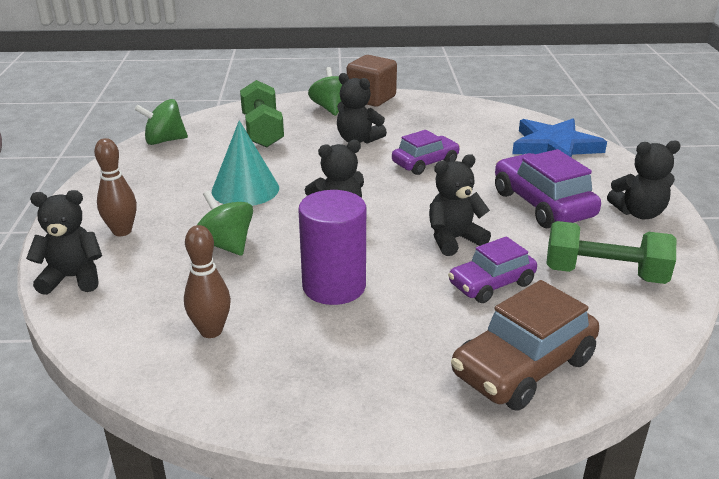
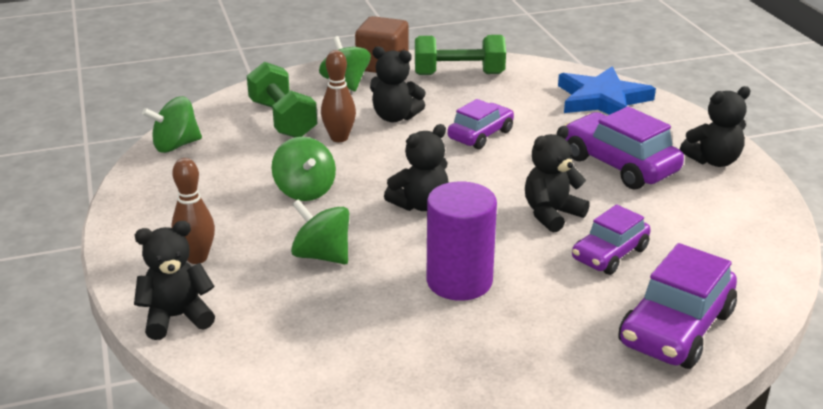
camera: 15 degrees left, 0 degrees up
(211, 331) = (361, 347): brown bowling pin -> brown bowling pin (339, 138)
(245, 189) = (305, 191): turquoise cone -> green spinning top
(523, 367) = (675, 328): brown car -> purple car
(604, 274) = (708, 228): green dumbbell -> green dumbbell (459, 74)

